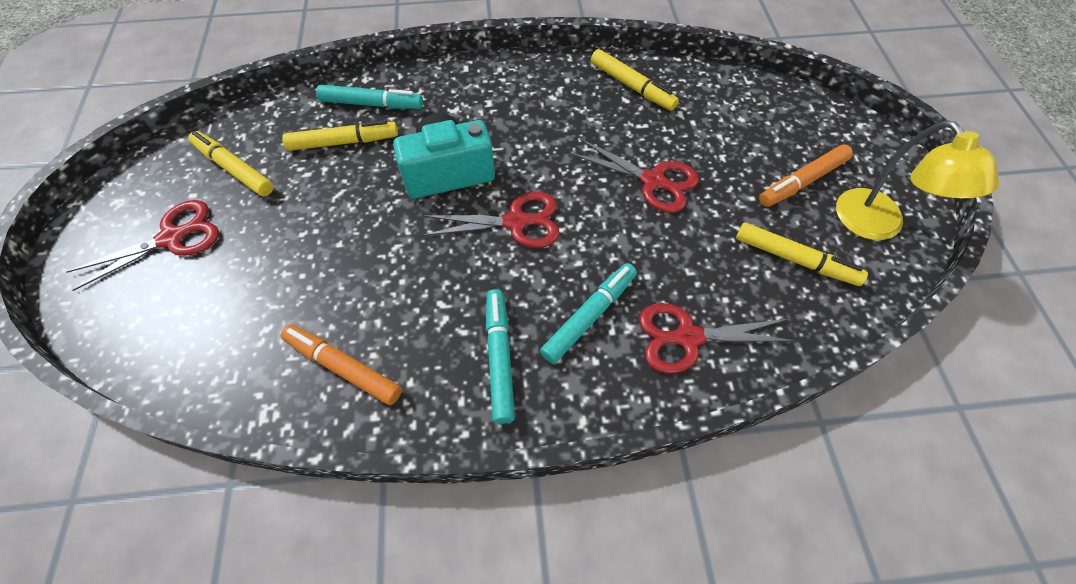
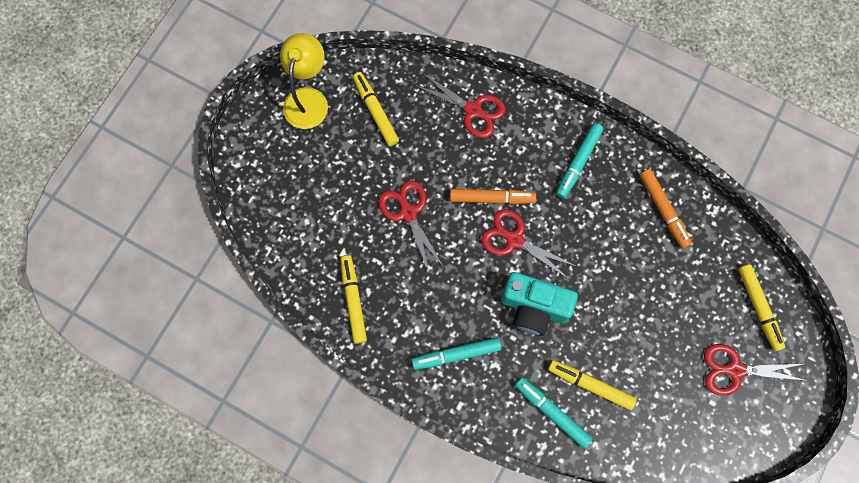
camera: 145 degrees left, 15 degrees up
(234, 169) = (676, 409): yellow marker -> yellow marker (758, 308)
(589, 316) = (515, 154): turquoise marker -> turquoise marker (456, 354)
(802, 181) = (319, 152): orange marker -> orange marker (491, 198)

